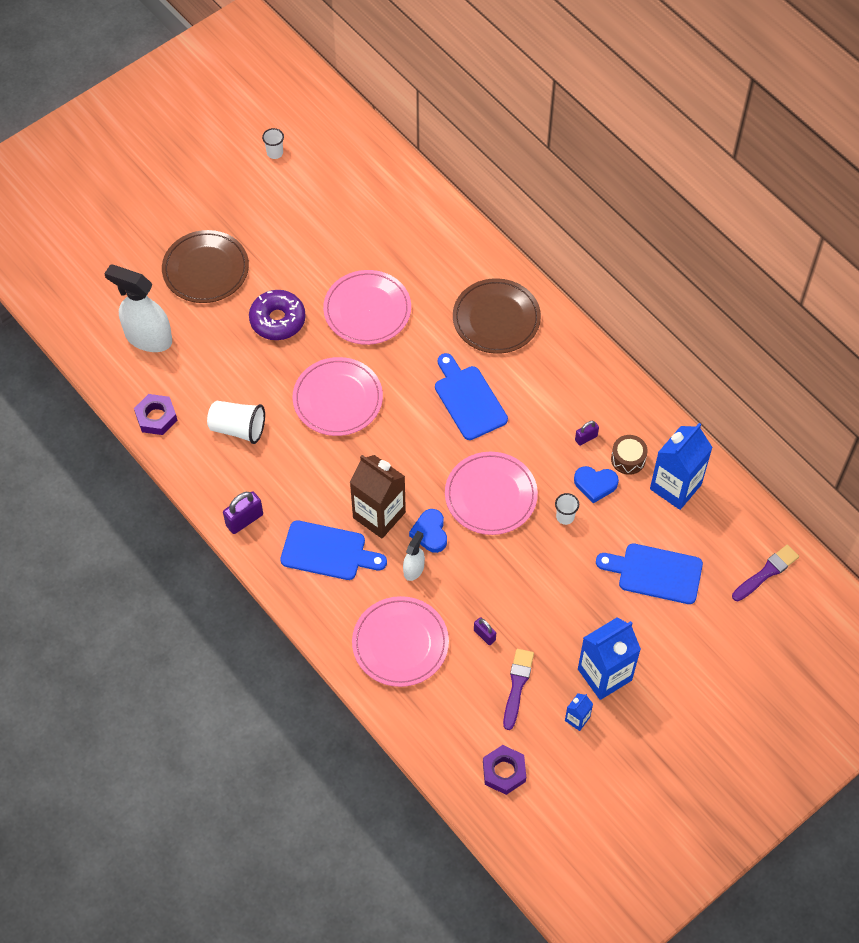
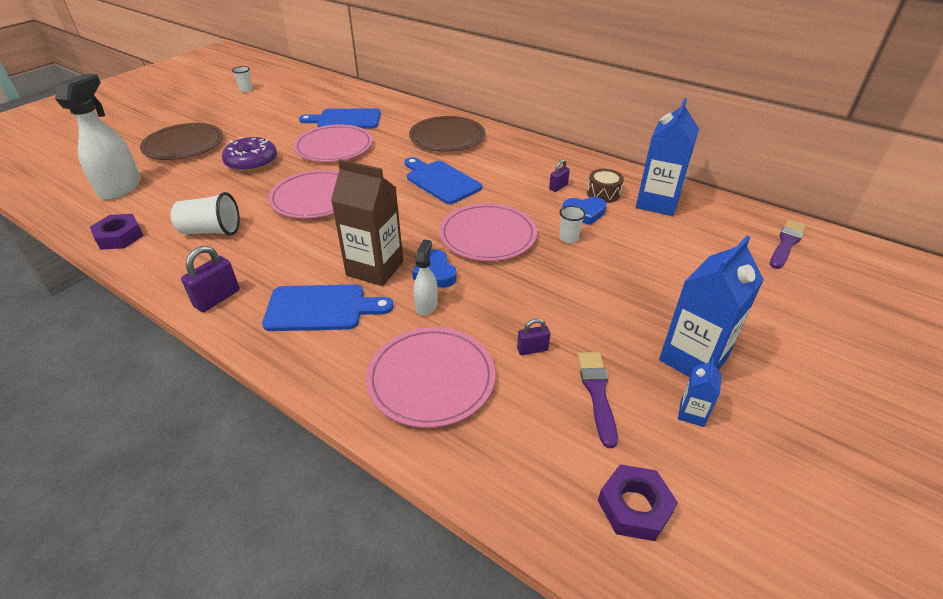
camera: 15 degrees left, 20 degrees down
(148, 337) = (120, 188): white spray bottle -> white spray bottle turned 90 degrees clockwise
(484, 635) = (532, 349): purple padlock -> purple padlock turned 45 degrees counterclockwise
(655, 573) = (683, 262): blue cutting board -> blue cutting board (345, 120)

